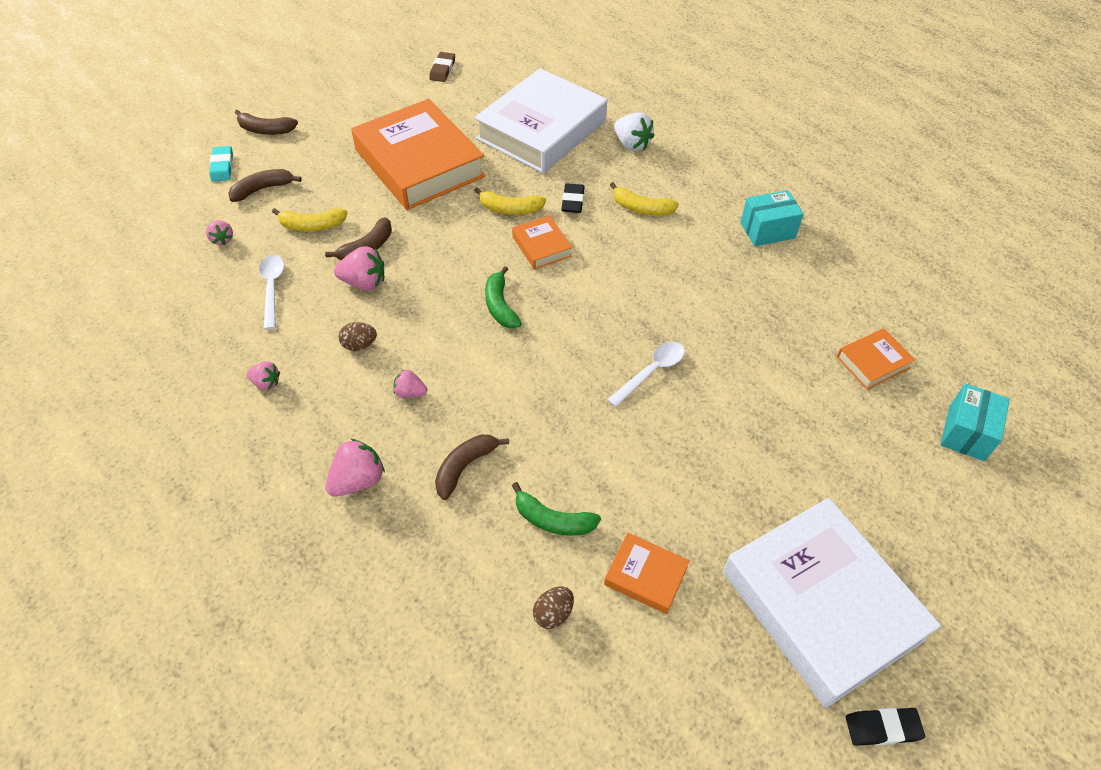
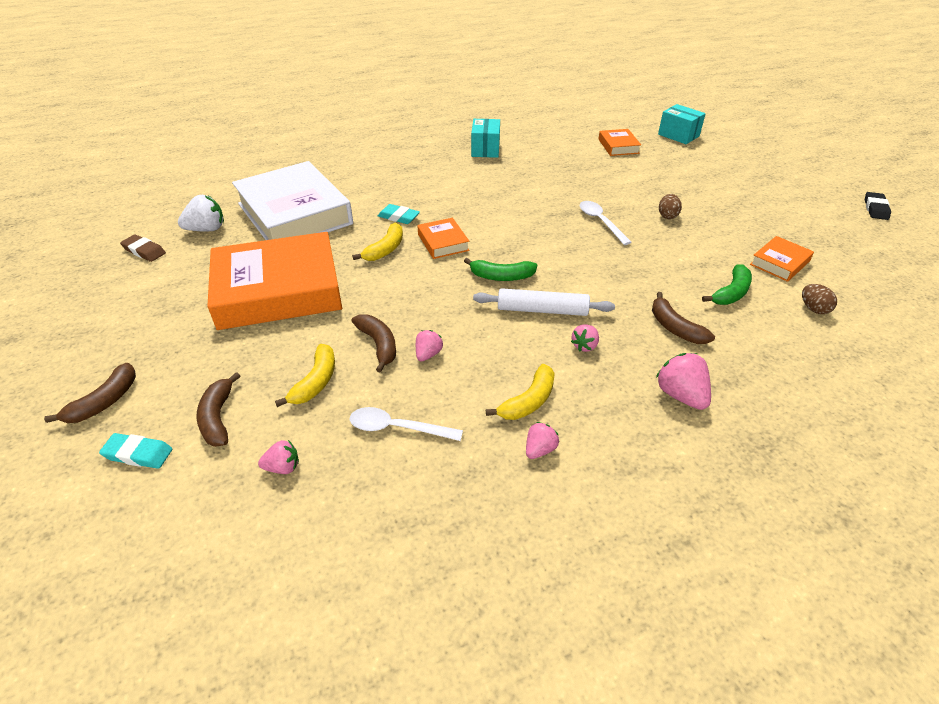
camera: 70 degrees left, 10 degrees down
(359, 345) = (513, 370): brown egg -> brown egg (667, 216)
(364, 282) = (428, 354): pink strawberry -> pink strawberry, size x0.61
(455, 349) = (542, 310): none -> white rolling pin
(541, 246) = (443, 242): orange book -> orange book turned 75 degrees clockwise
(572, 201) = (398, 217): black eraser -> turquoise eraser
(631, 144) = (352, 178): white strawberry -> white strawberry (207, 229)
(641, 208) = (430, 189): yellow banana -> yellow banana (528, 401)
(821, 605) = (798, 207): white book -> none

